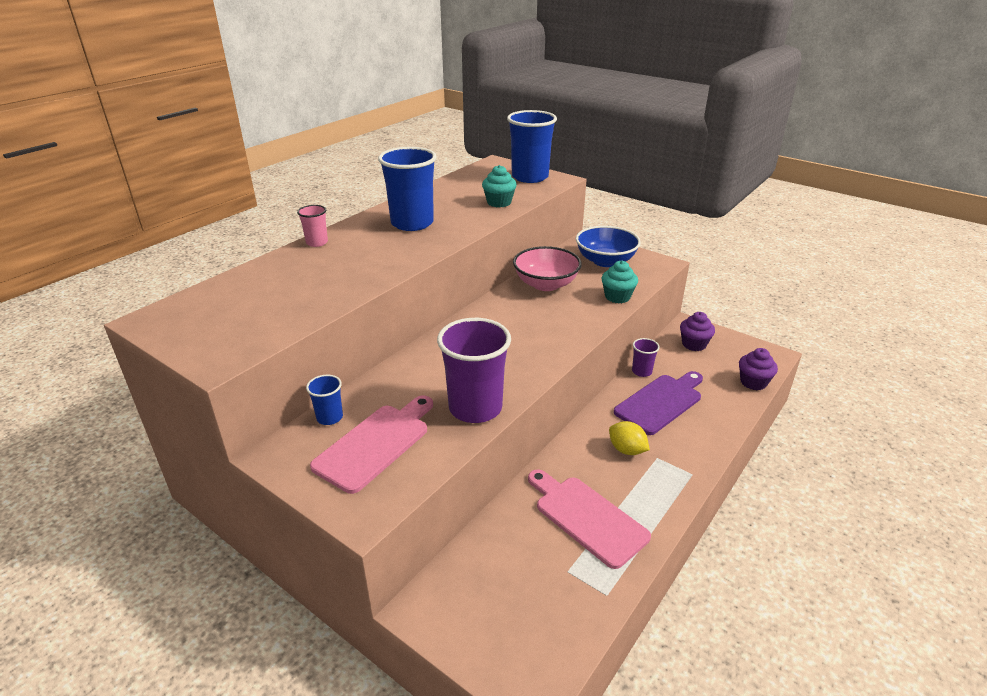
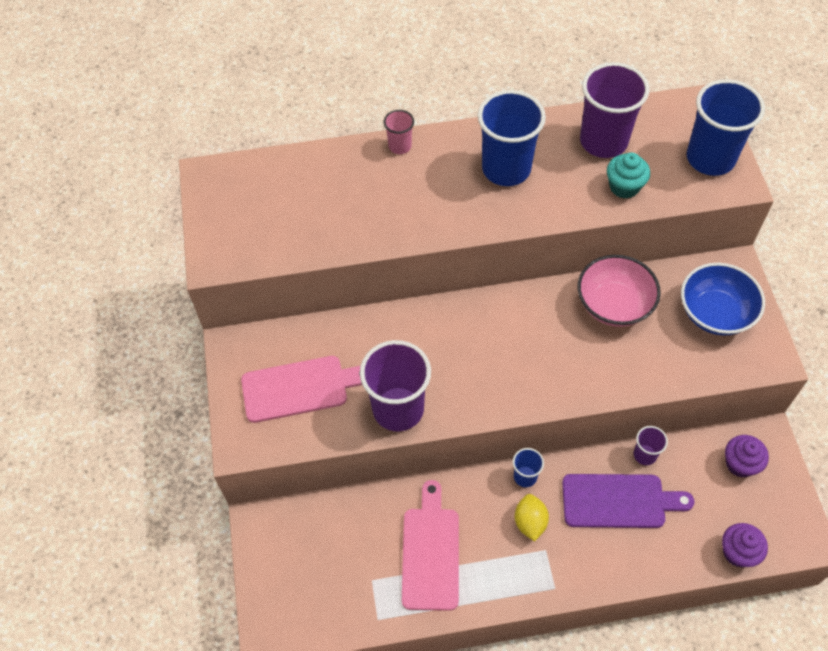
camera: 45 degrees right, 25 degrees up
(329, 417) = (293, 337): blue cup -> blue cup (525, 476)
(459, 192) = (603, 141): none -> purple cup
(617, 297) = (663, 373): turquoise cupcake -> none

